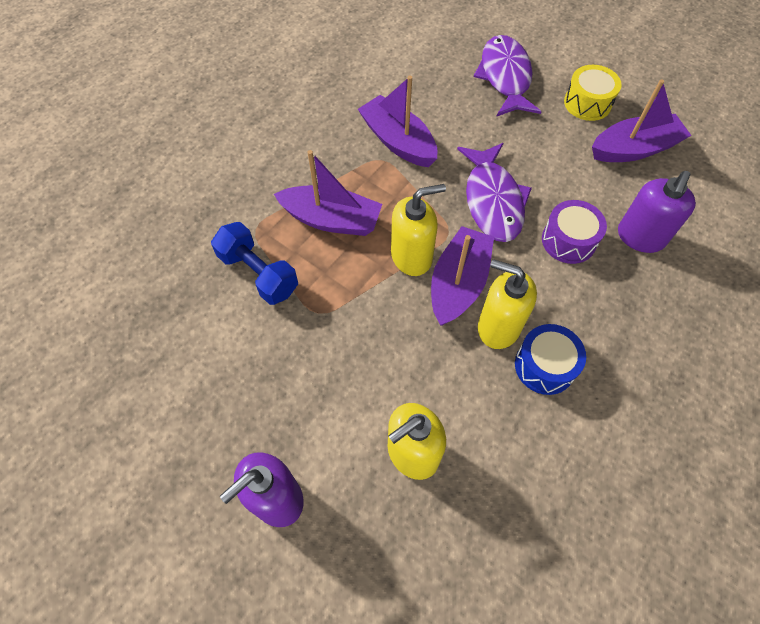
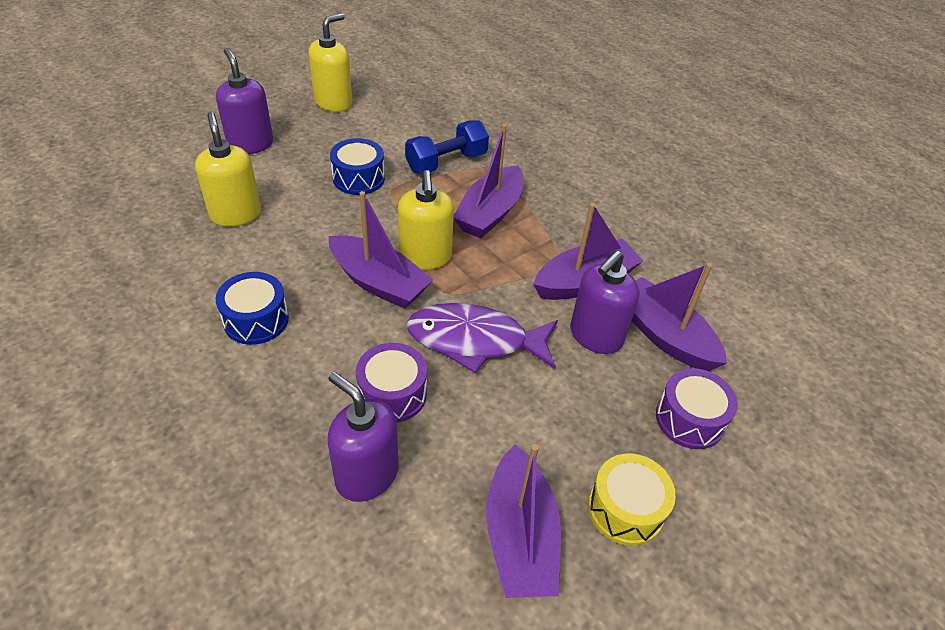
camera: 100 degrees right, 15 degrees down
(311, 349) = (358, 178): none -> blue drum
(435, 92) = (664, 335): none -> purple boat
(454, 129) = (595, 336): none -> purple soap dispenser
(498, 327) = (316, 298): yellow soap dispenser -> yellow soap dispenser (333, 102)
(505, 77) = (689, 419): purple fish -> purple drum

